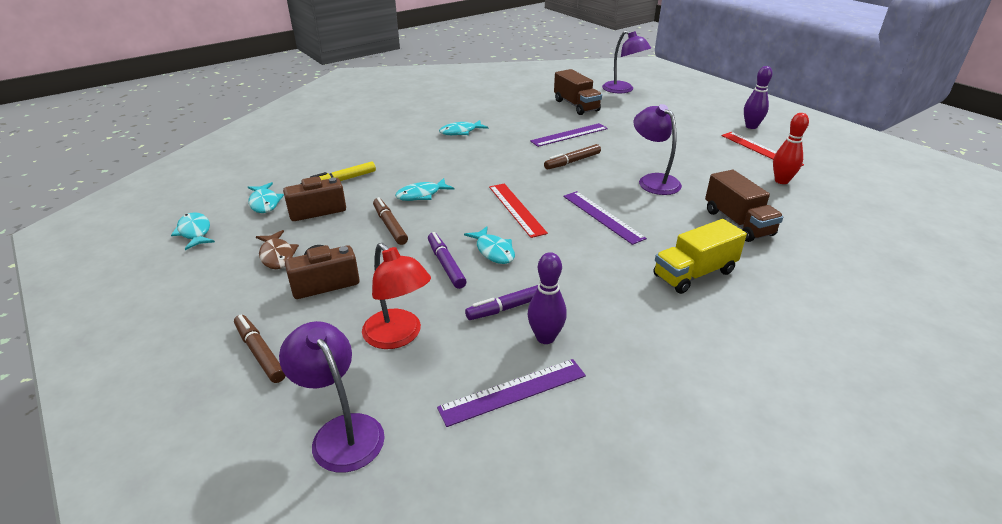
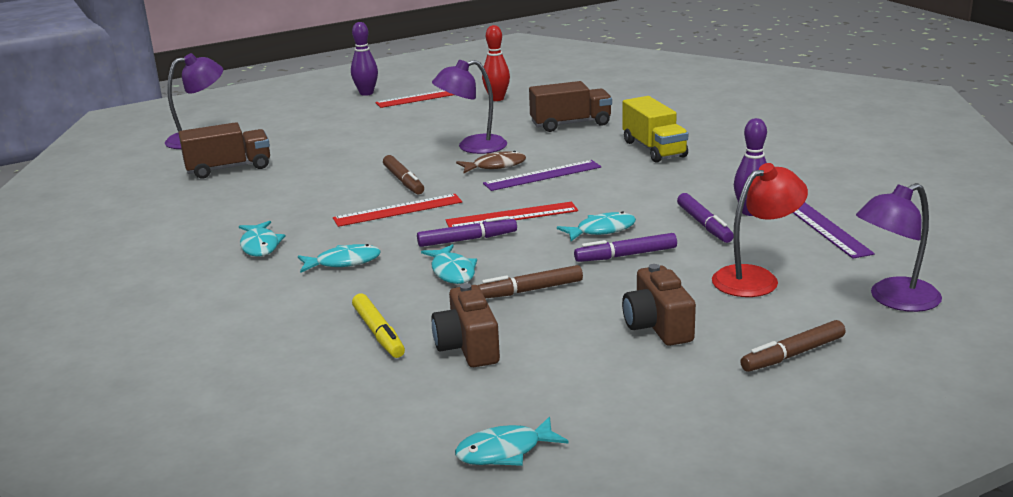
camera: 80 degrees left, 10 degrees down
(264, 203) = (427, 396): turquoise fish -> turquoise fish (343, 262)
(277, 255) = (589, 366): brown fish -> brown fish (495, 166)
(472, 195) = (467, 240): none -> purple marker
(519, 166) = (398, 210): none -> red ruler
(569, 135) = (323, 178): purple ruler -> none

